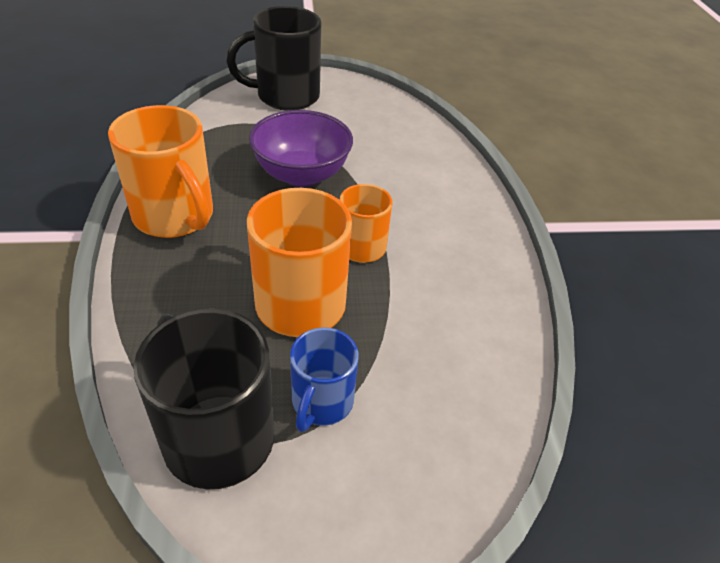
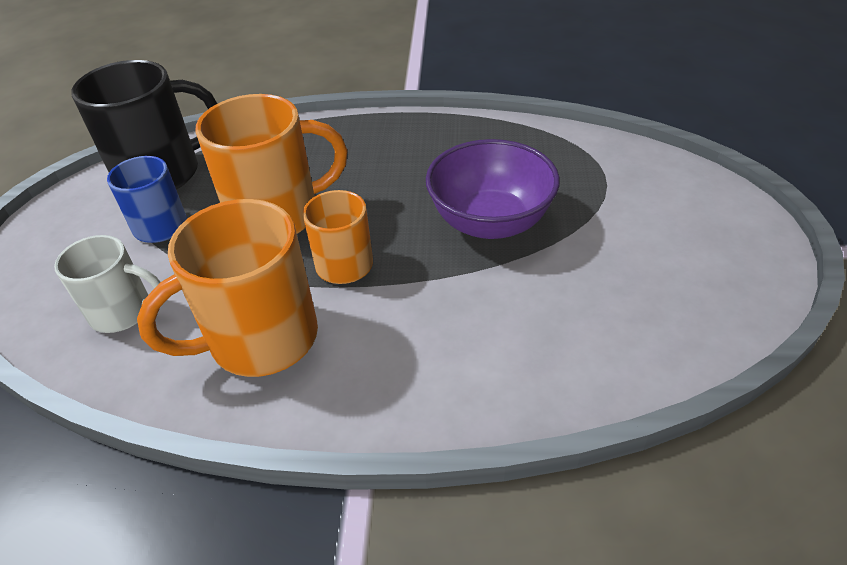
camera: 105 degrees right, 0 degrees up
(175, 216) = (419, 139): orange mug -> orange mug (260, 339)
(285, 96) = (687, 211): black mug -> none
(449, 389) = (123, 312): none -> white mug

